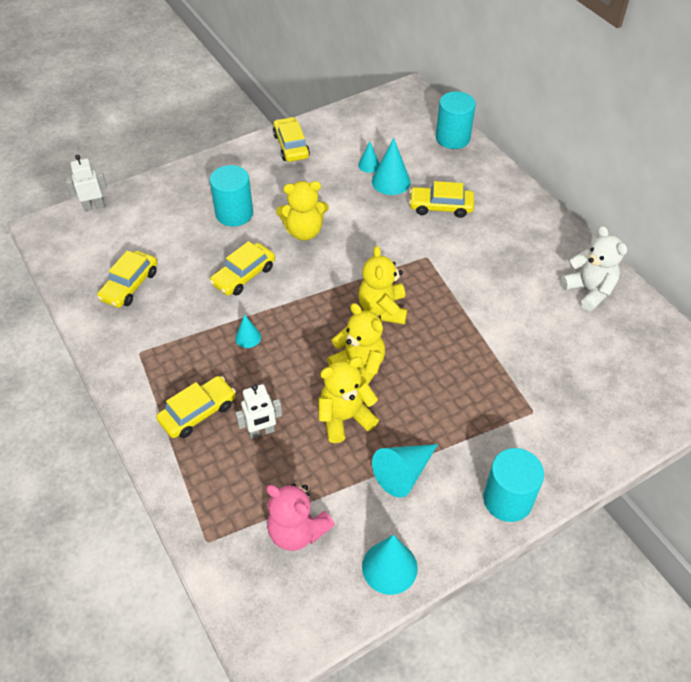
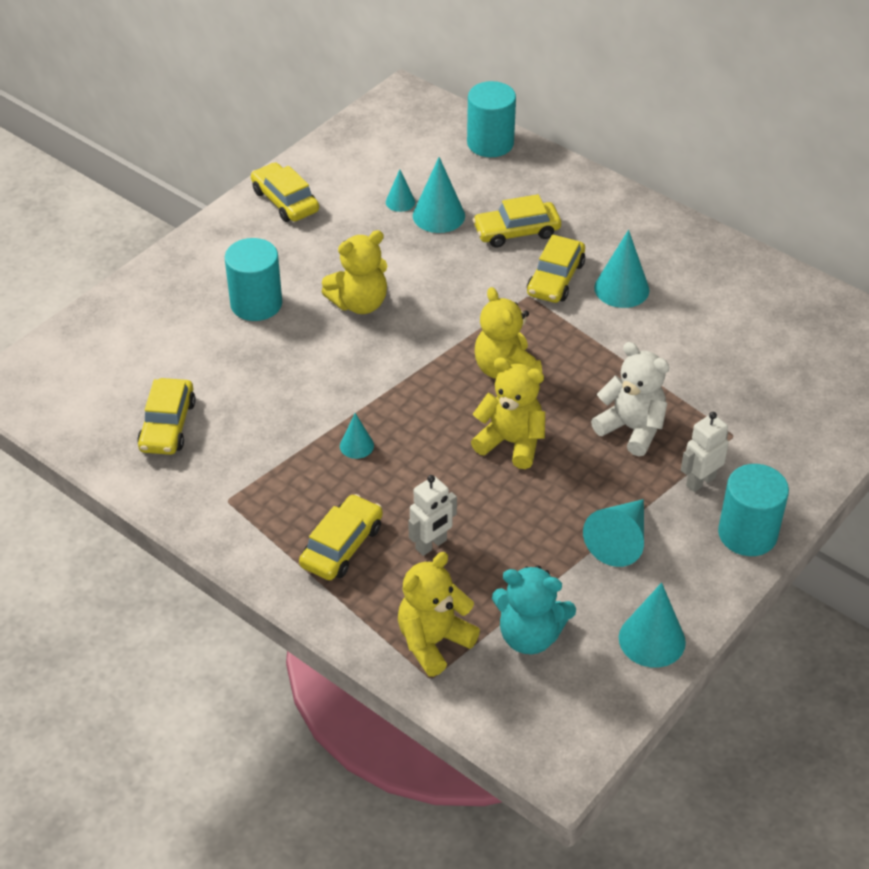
camera: 20 degrees left, 5 degrees down
(94, 206) = (58, 341): white robot -> white robot (700, 481)
(243, 275) = (311, 375): yellow car -> yellow car (555, 278)
(297, 531) = (529, 635): pink teddy bear -> turquoise teddy bear
(345, 418) = (522, 502): yellow teddy bear -> yellow teddy bear (433, 642)
(498, 269) = (621, 289): none -> turquoise cone
(589, 291) = (737, 286): white teddy bear -> white teddy bear (631, 429)

